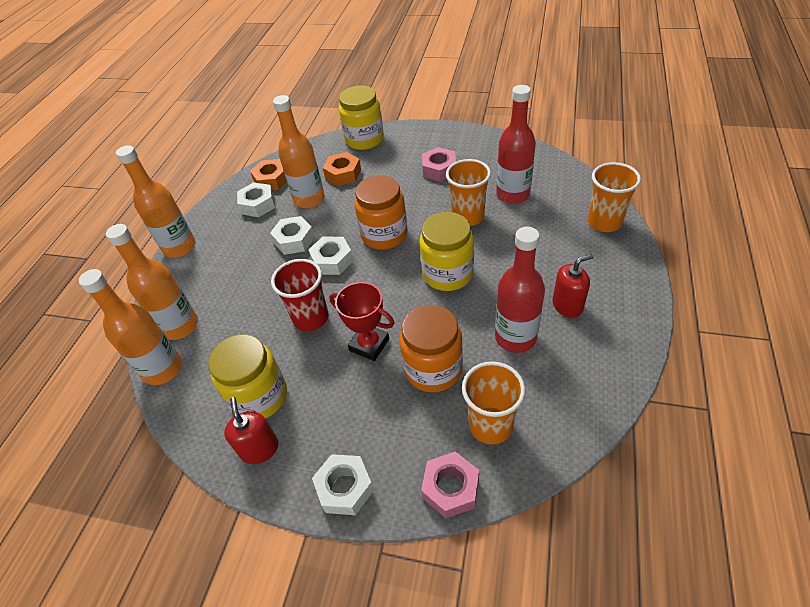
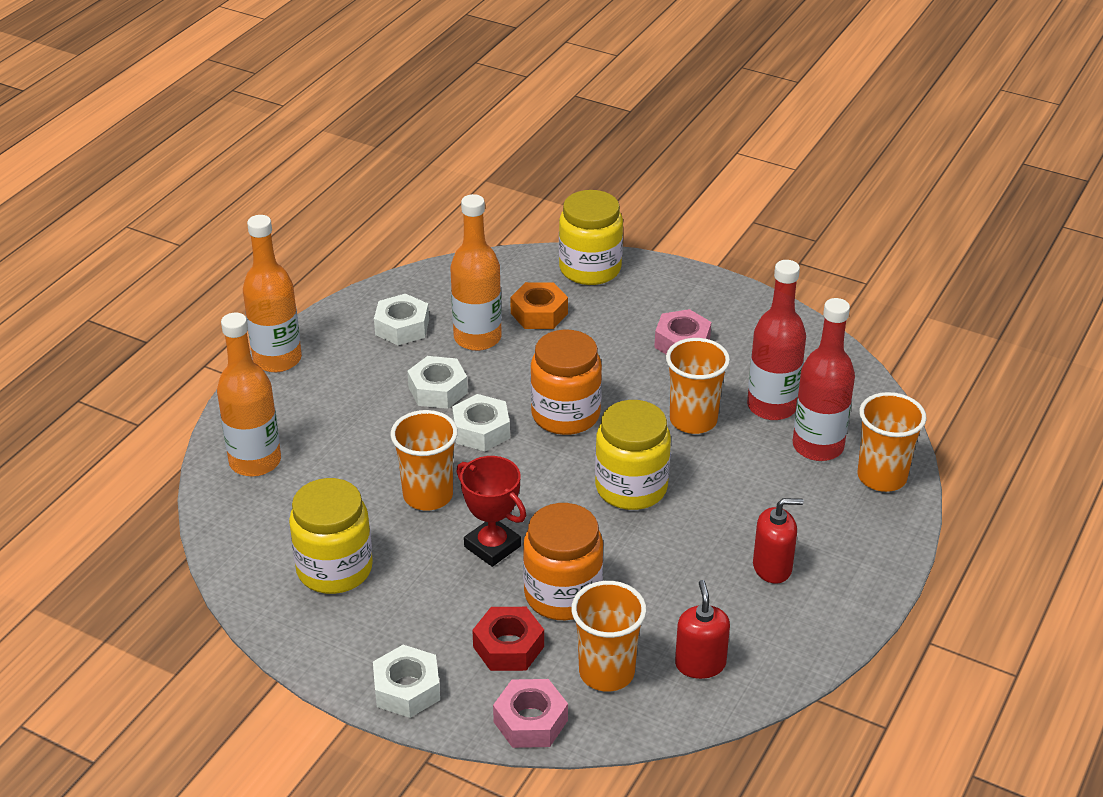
camera: 10 degrees right, 10 degrees down
(163, 369) = (222, 507): orange bottle -> none
(259, 449) = (319, 624): red soap dispenser -> red soap dispenser (700, 664)
(272, 180) = (432, 296): orange nut -> none
(311, 318) = (428, 495): red cup -> orange cup
(410, 425) = (508, 646): none -> red nut
(515, 337) = (684, 586): red bottle -> red bottle (818, 446)

